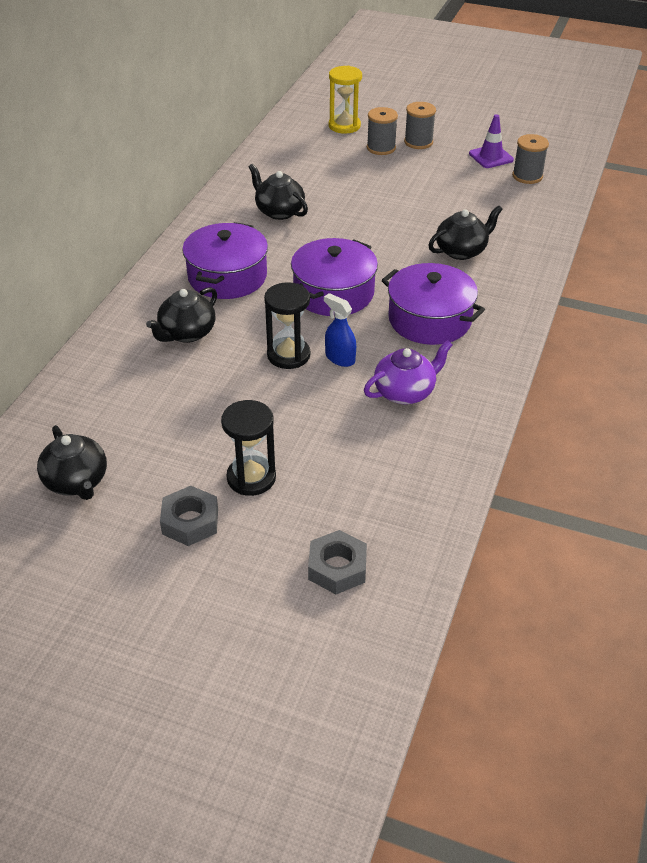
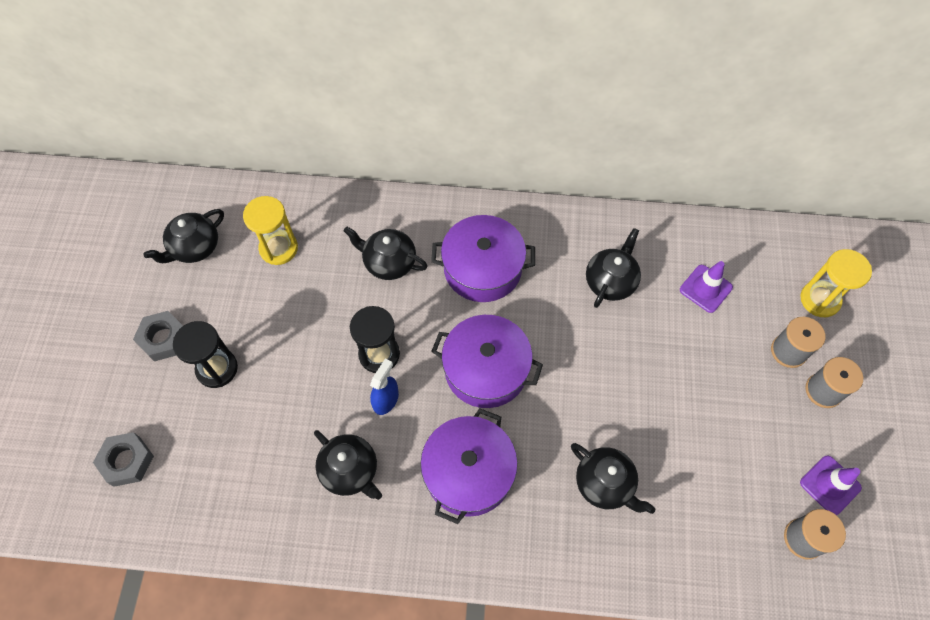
camera: 75 degrees right, 20 degrees up
(121, 410) = (278, 248): none -> yellow hourglass
(310, 169) = (705, 288): none -> purple traffic cone
(405, 392) = (350, 471): purple teapot -> black teapot

